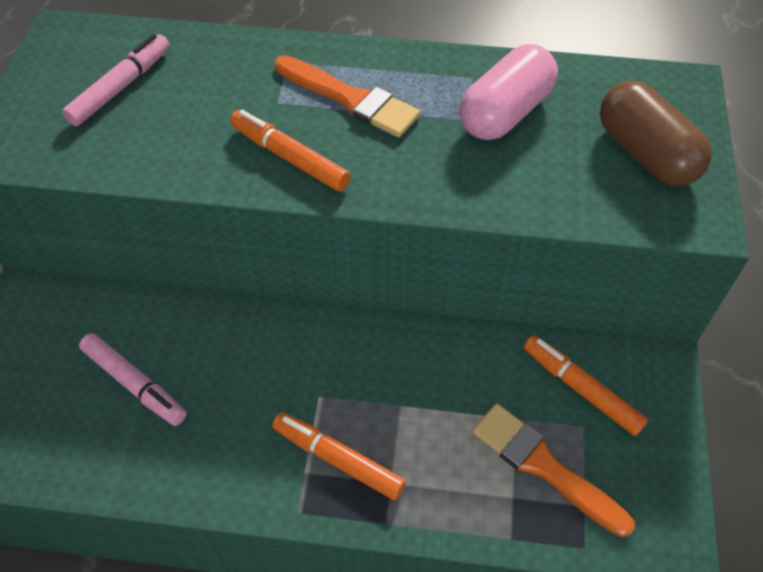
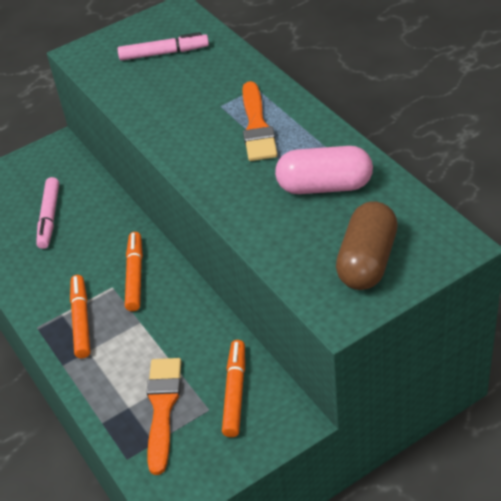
camera: 55 degrees right, 10 degrees down
(289, 157) = (186, 136): orange marker -> orange marker (135, 276)

